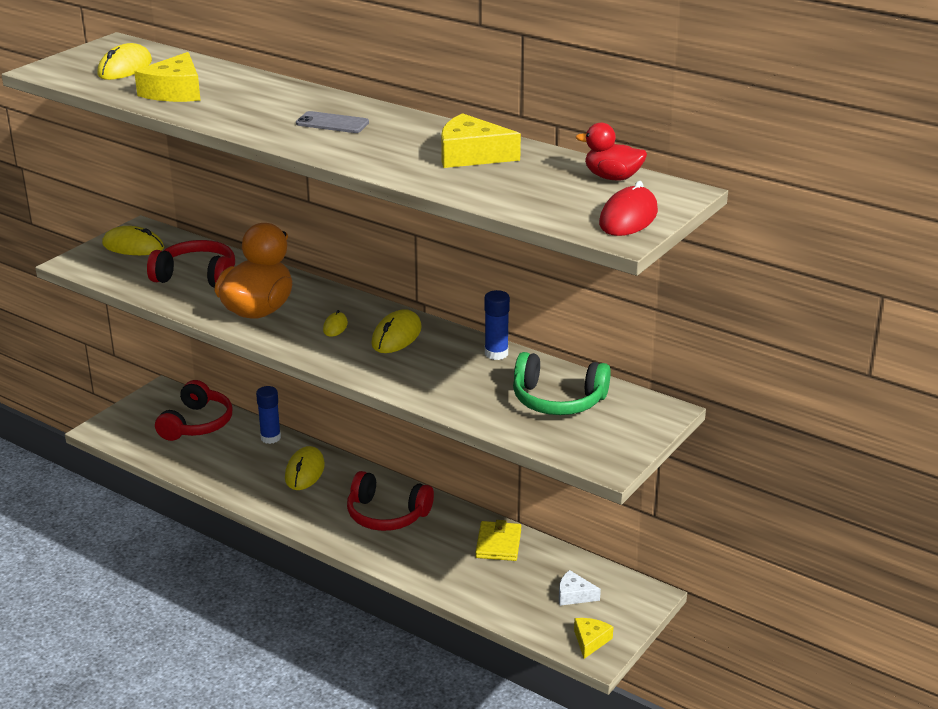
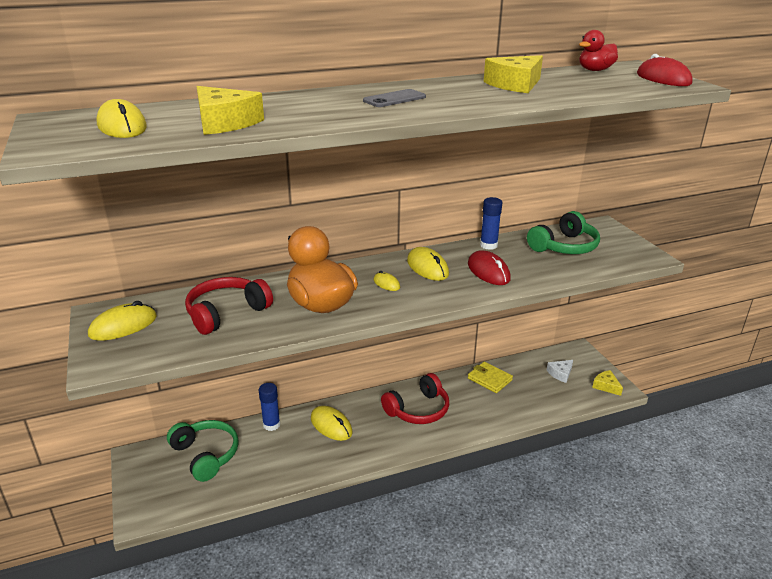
camera: 55 degrees left, 0 degrees up
(196, 423) = (205, 455): red headphones -> green headphones
(430, 371) = (488, 271): none -> red mouse

